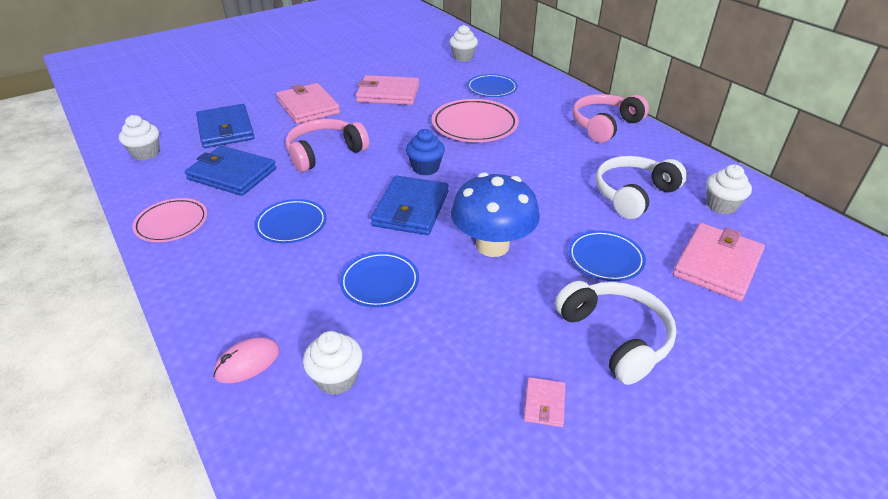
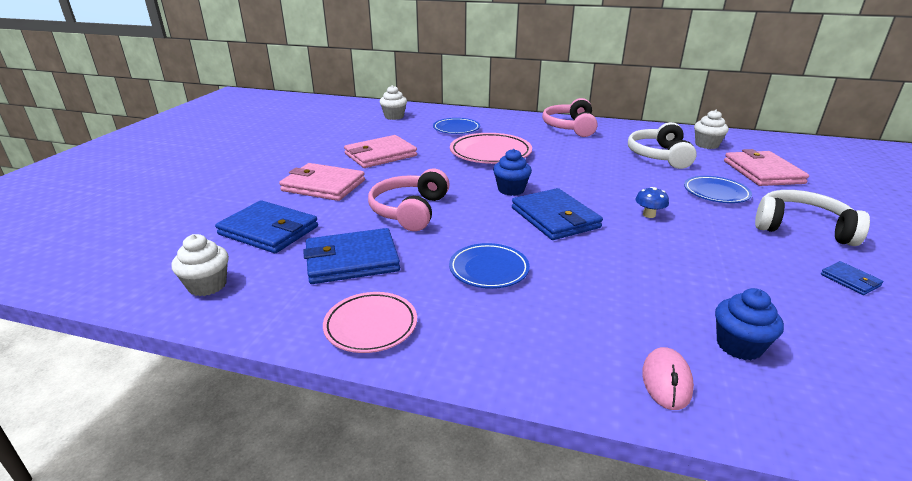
camera: 40 degrees left, 10 degrees down
(336, 378) = (739, 346): white cupcake -> blue cupcake
(380, 283) = (633, 271): blue plate -> none
(492, 245) = (649, 215): blue mushroom -> blue mushroom, size x0.41
(544, 404) = (850, 280): pink wallet -> blue wallet

